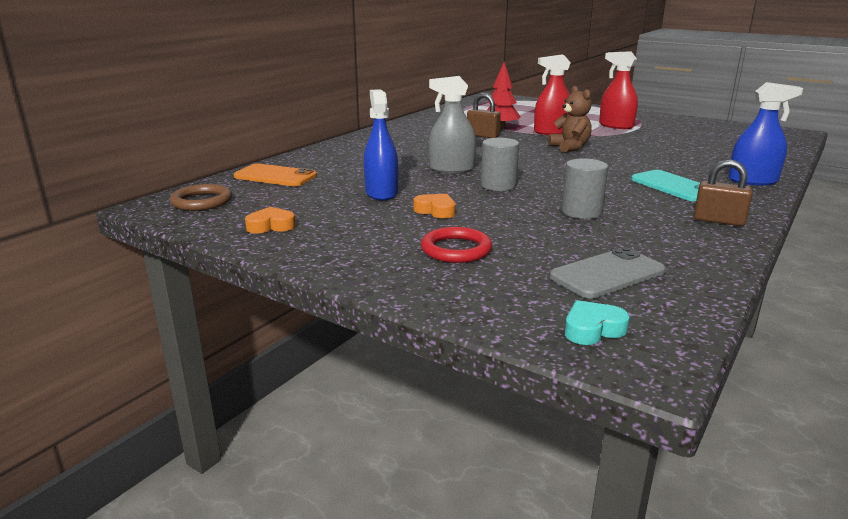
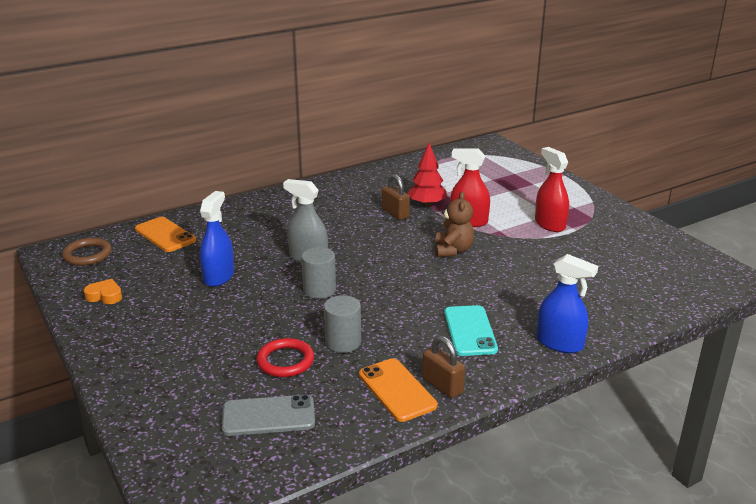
camera: 25 degrees right, 5 degrees up
(436, 210) = (234, 309): orange heart -> none
(456, 249) = (197, 358): red ring -> red ring (285, 361)
(592, 329) = (190, 462): turquoise heart -> none
(687, 231) = (397, 390): none -> orange phone

